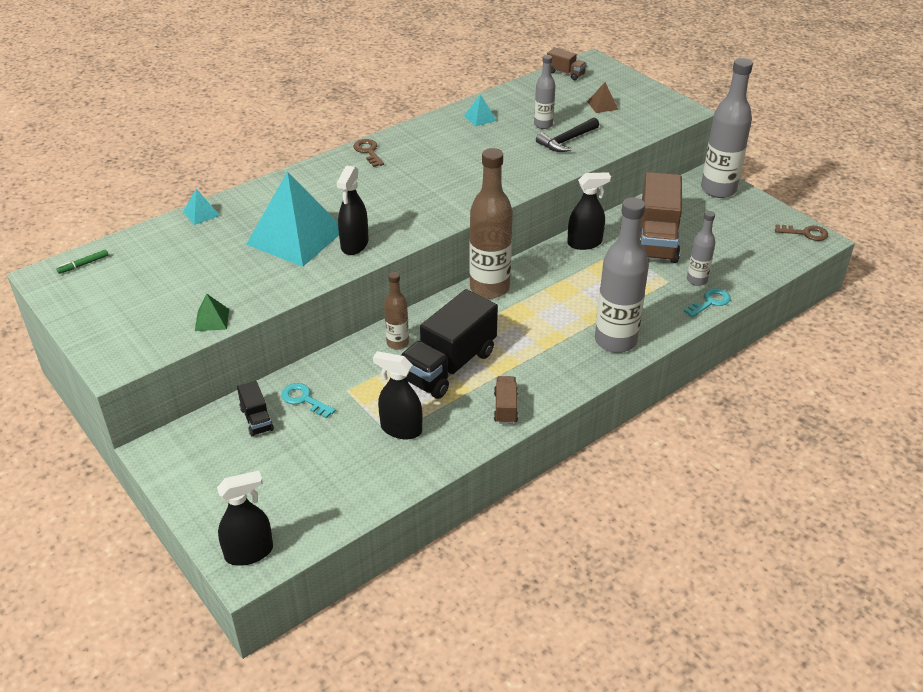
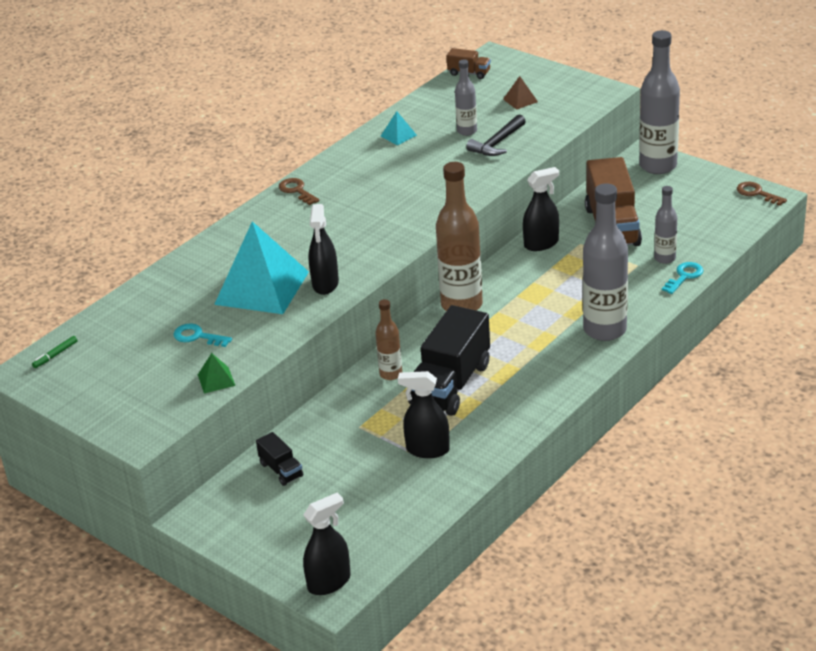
camera: 10 degrees left, 5 degrees down
(201, 213) = (152, 284): turquoise pyramid -> none
(304, 399) = (320, 443): turquoise key -> turquoise key (198, 336)
(505, 408) = (521, 411): brown truck -> none
(805, 233) = (757, 193): brown key -> brown key turned 135 degrees counterclockwise

